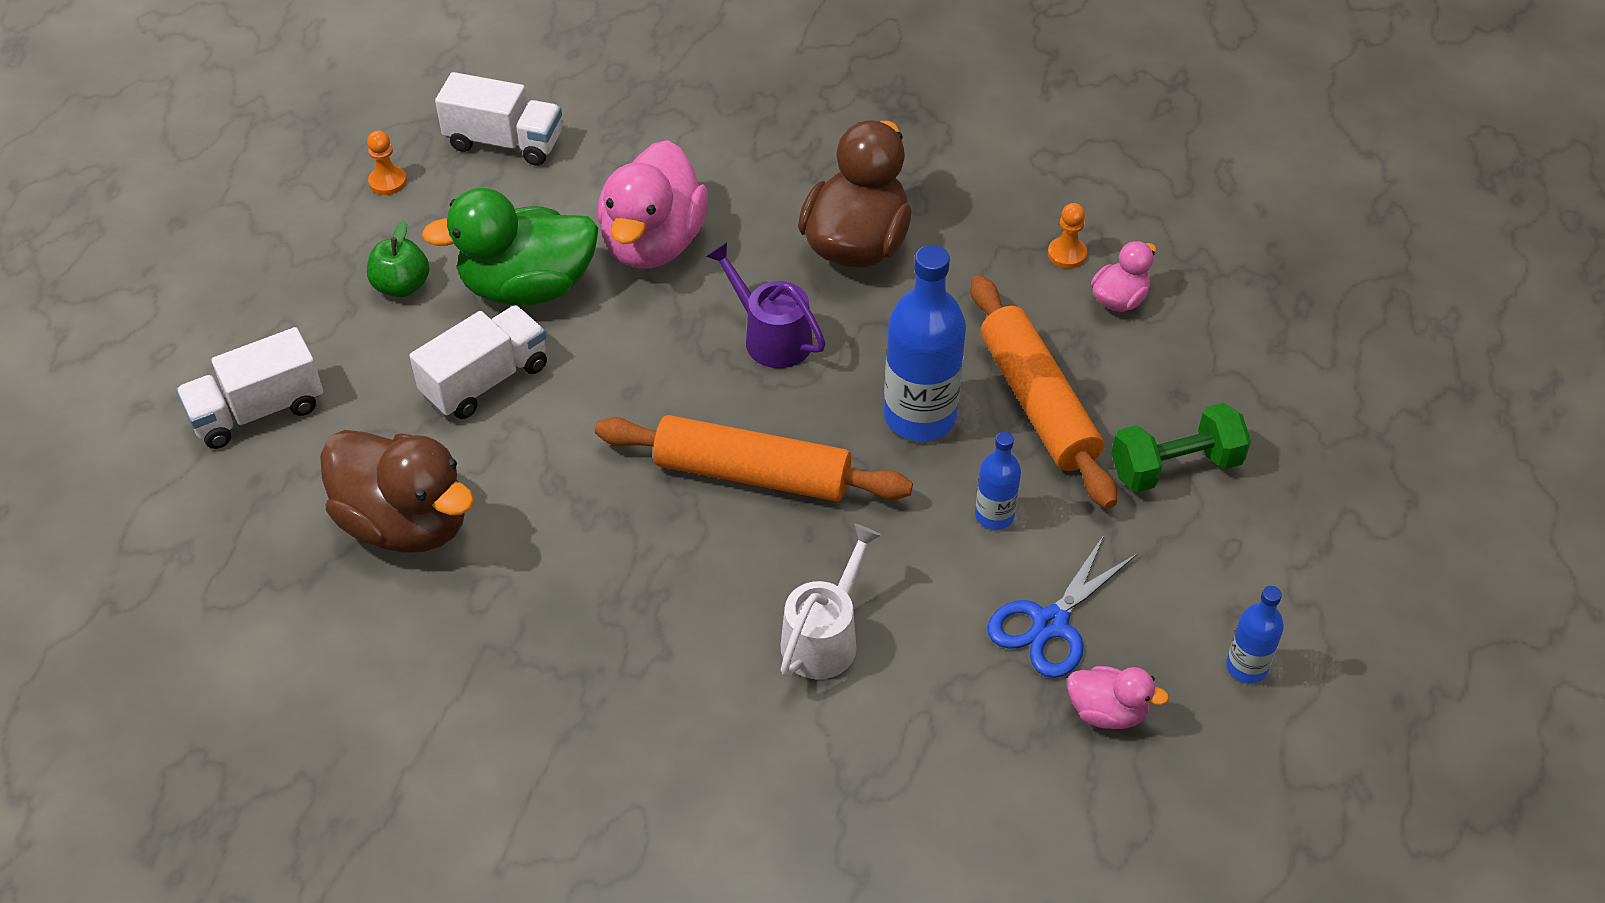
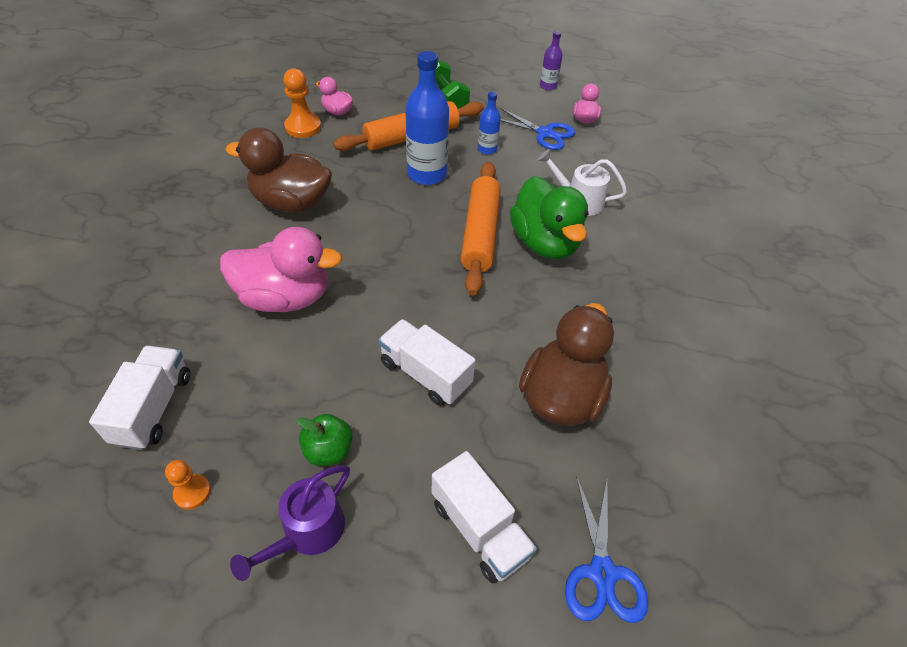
camera: 100 degrees left, 0 degrees up
(164, 515) = (602, 573): none -> blue scissors
(528, 287) = (329, 364): green duck -> green duck (544, 243)
(771, 337) = (372, 234): purple watering can -> purple watering can (307, 532)
(1067, 254) = (303, 127): orange pawn -> orange pawn, size x1.67
(1246, 667) = (548, 86): blue bottle -> purple bottle

